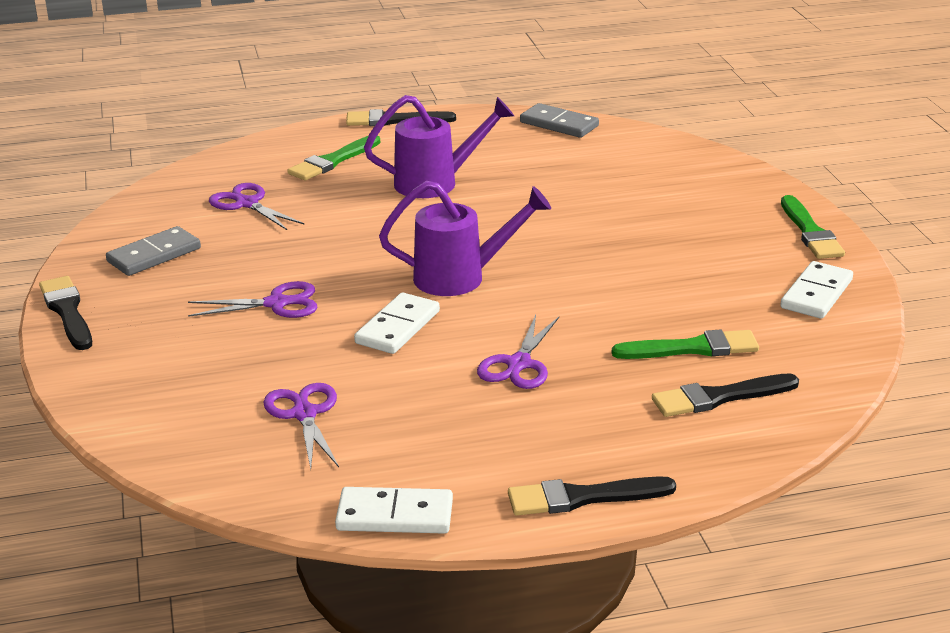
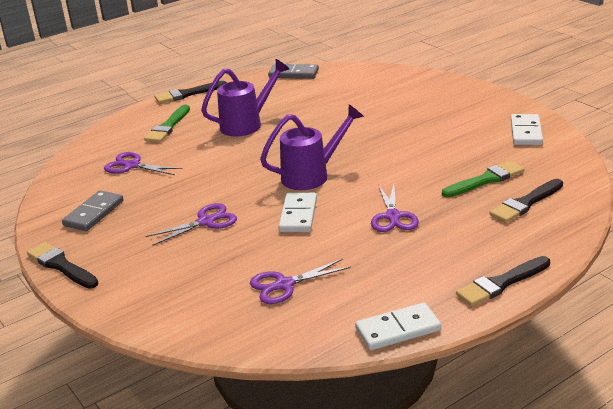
camera: 20 degrees left, 0 degrees up
(304, 414) = (284, 285): purple scissors -> purple scissors turned 75 degrees counterclockwise
(810, 232) = (492, 100): green brush -> none

